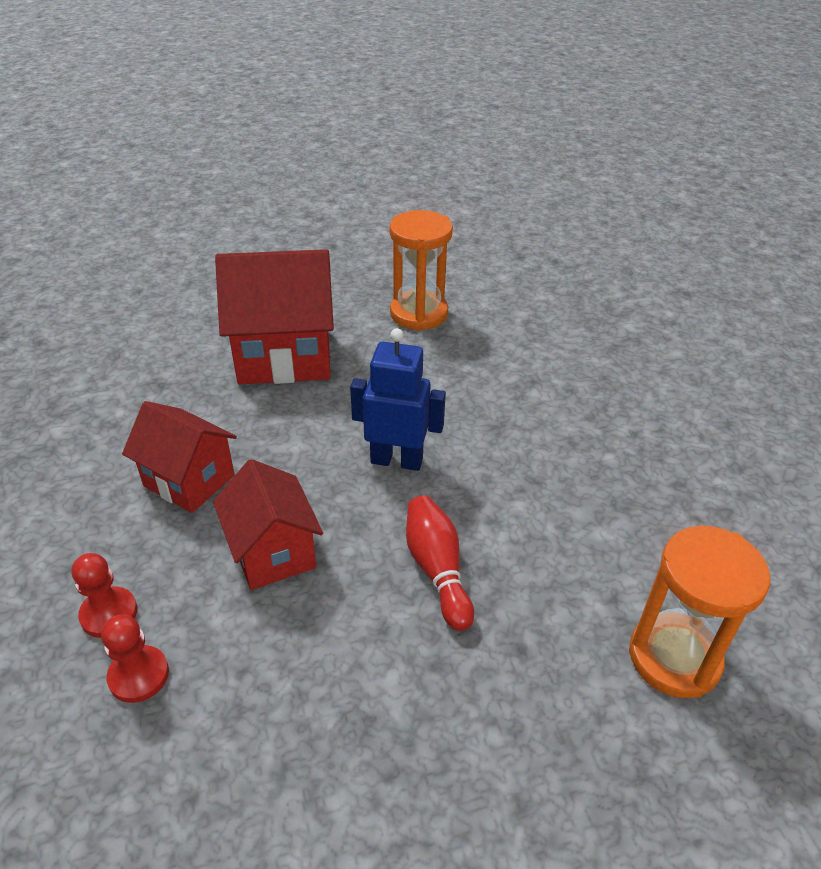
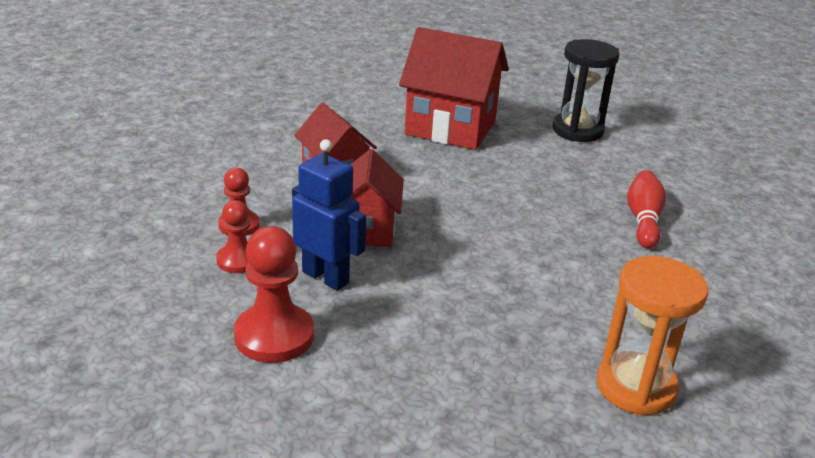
camera: 25 degrees right, 10 degrees down
(253, 785) = (274, 336): none -> red pawn
(396, 460) = (494, 209): blue robot -> blue robot (326, 277)
(419, 314) = (577, 131): orange hourglass -> black hourglass
(437, 569) = (480, 277): red bowling pin -> red bowling pin (643, 220)

